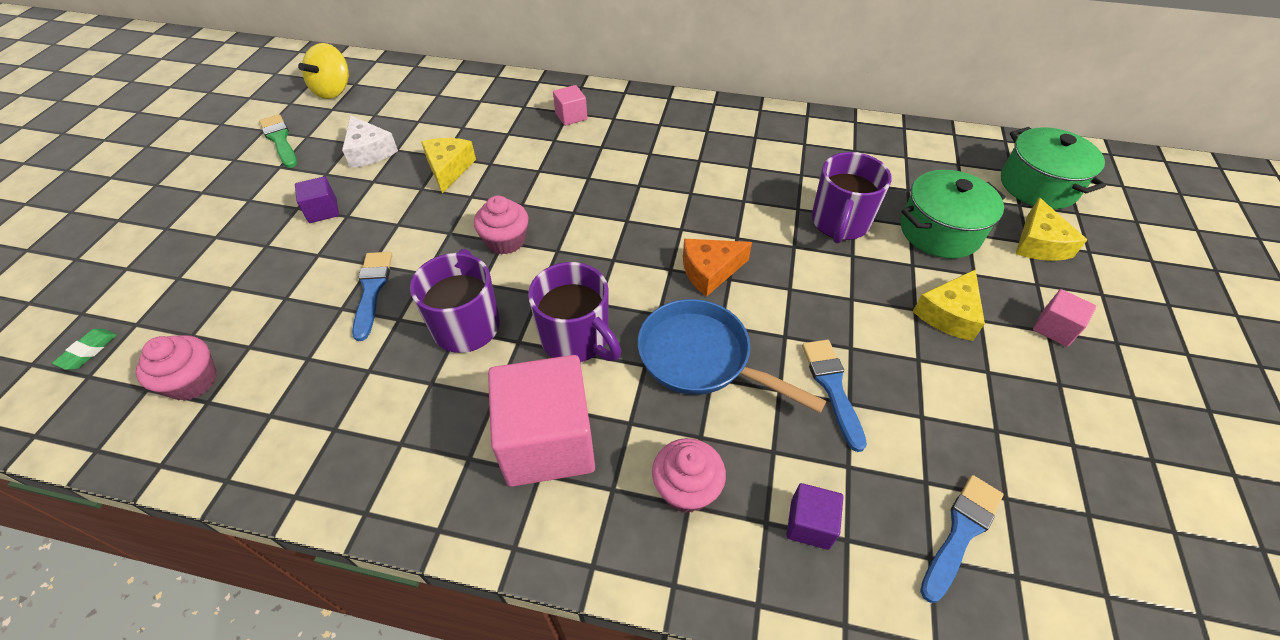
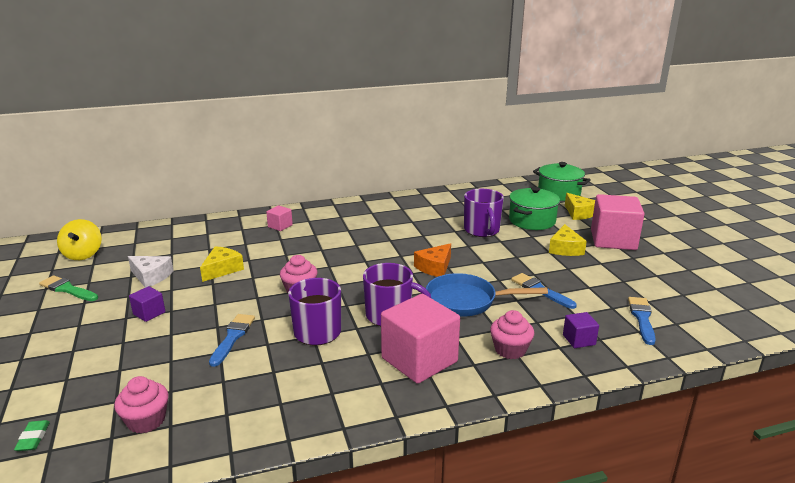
camera: 30 degrees left, 25 degrees down
(372, 290) = (233, 337): blue brush -> blue brush turned 45 degrees clockwise
(449, 169) = (222, 269): yellow cheese -> yellow cheese turned 60 degrees clockwise
(1054, 328) = (613, 240): pink cube -> pink cube, size x2.18

